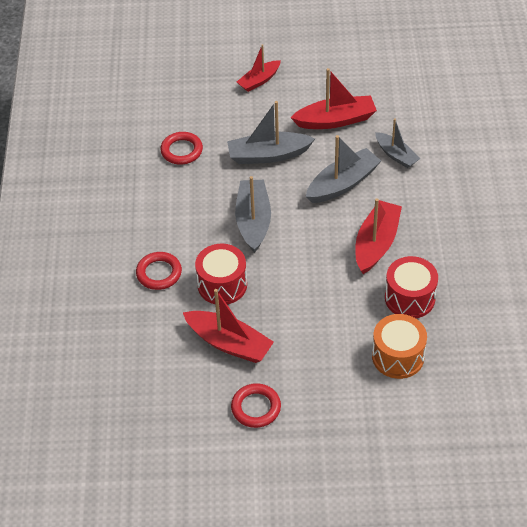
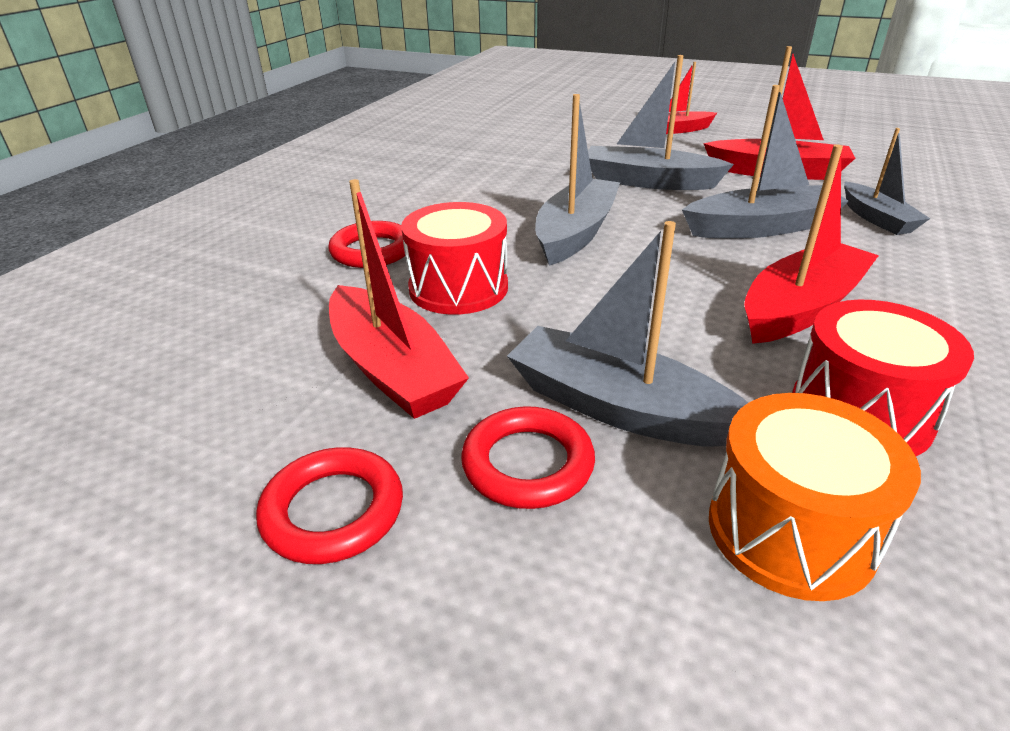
camera: 25 degrees right, 15 degrees down
(181, 151) = (525, 158): red ring -> red ring (527, 464)
(326, 328) = (618, 407): none -> grey boat

